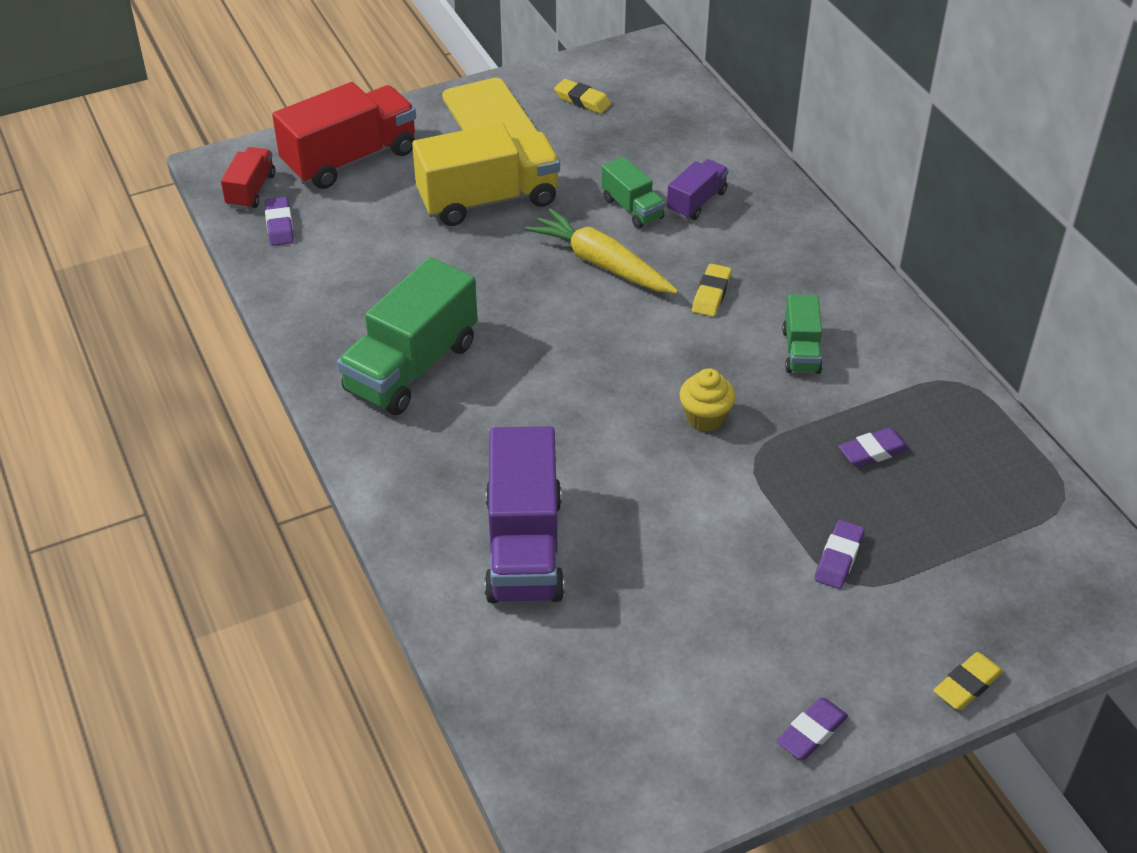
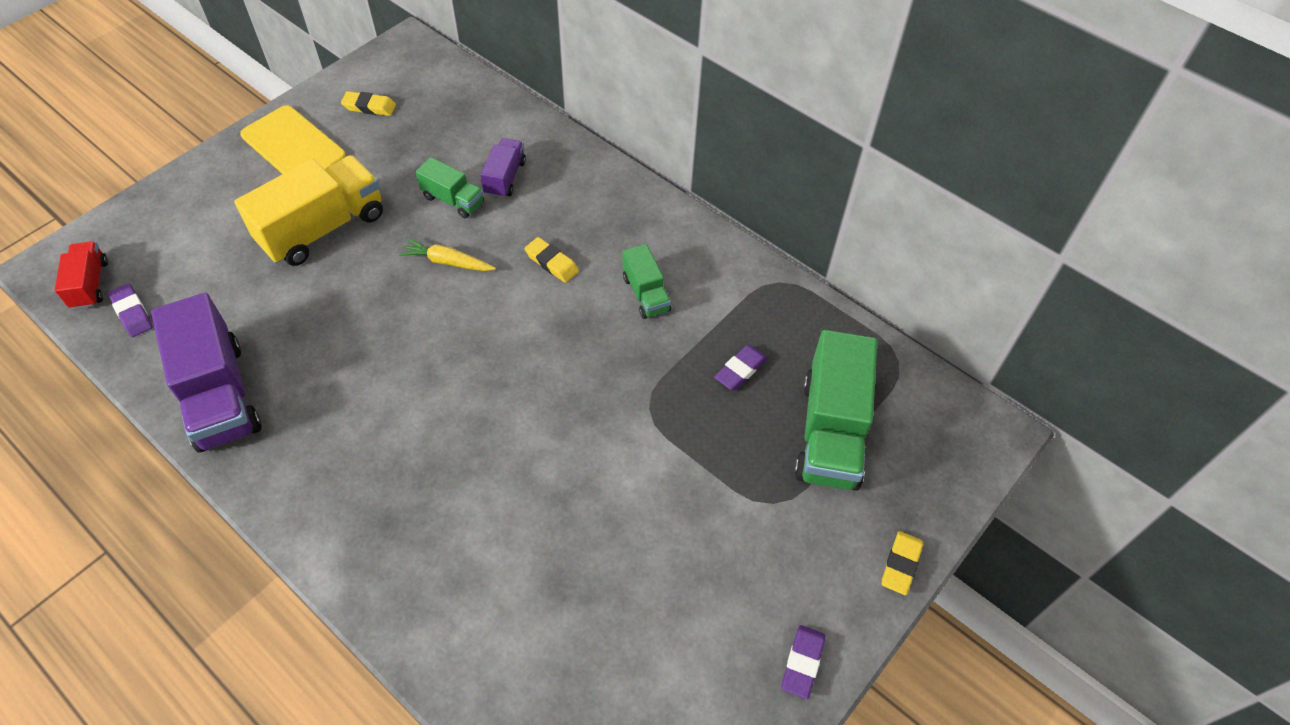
camera: 25 degrees left, 10 degrees up
(350, 159) = (177, 224): red truck -> none
(411, 367) = (315, 422): green truck -> green truck (830, 432)
(524, 547) = (489, 573): purple truck -> purple truck (219, 395)
(601, 263) = (447, 262): yellow carrot -> yellow carrot, size x0.62
(705, 418) = (594, 385): yellow cupcake -> none
(711, 294) = (552, 263): yellow eraser -> yellow eraser turned 45 degrees counterclockwise
(838, 558) = (755, 482): purple eraser -> none

